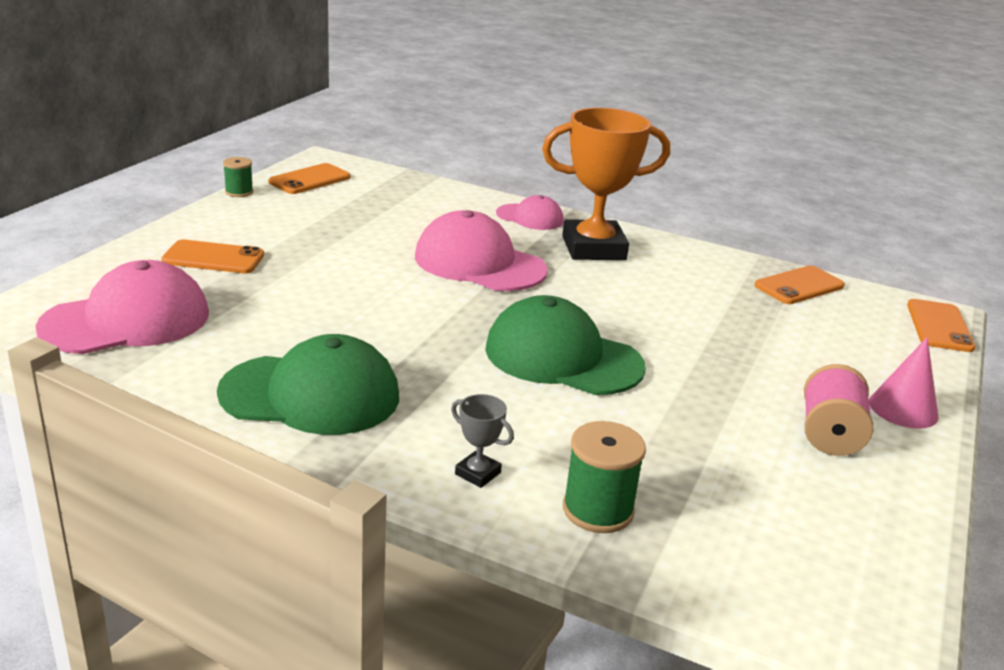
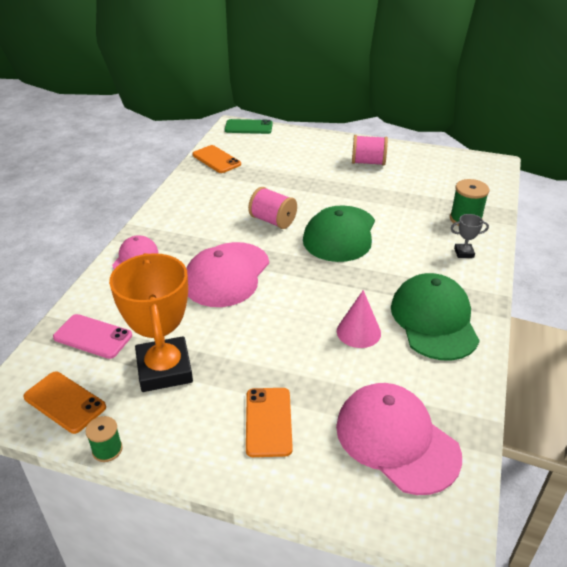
camera: 95 degrees left, 10 degrees up
(395, 192) = (93, 336): none -> pink phone
(478, 473) = (464, 253): grey trophy -> grey trophy turned 60 degrees clockwise
(593, 248) = (185, 228): orange trophy -> orange trophy (164, 369)
(607, 308) = (272, 221): none -> pink spool
(903, 409) = (335, 144): pink cone -> pink cone (358, 332)
(939, 326) = (248, 127): orange phone -> green phone

